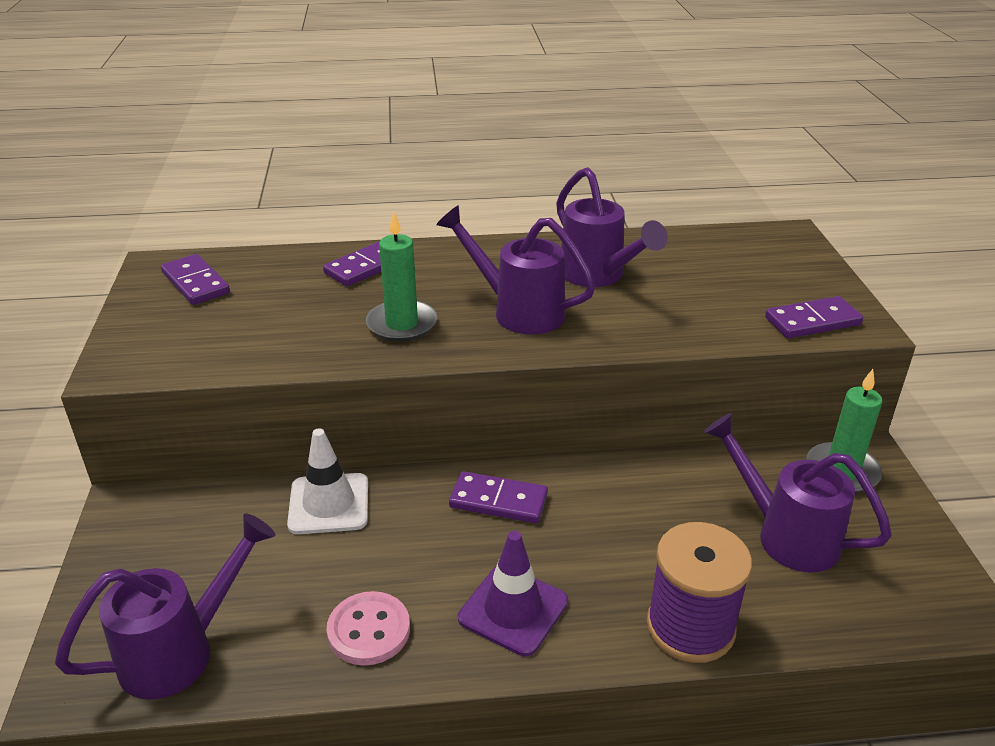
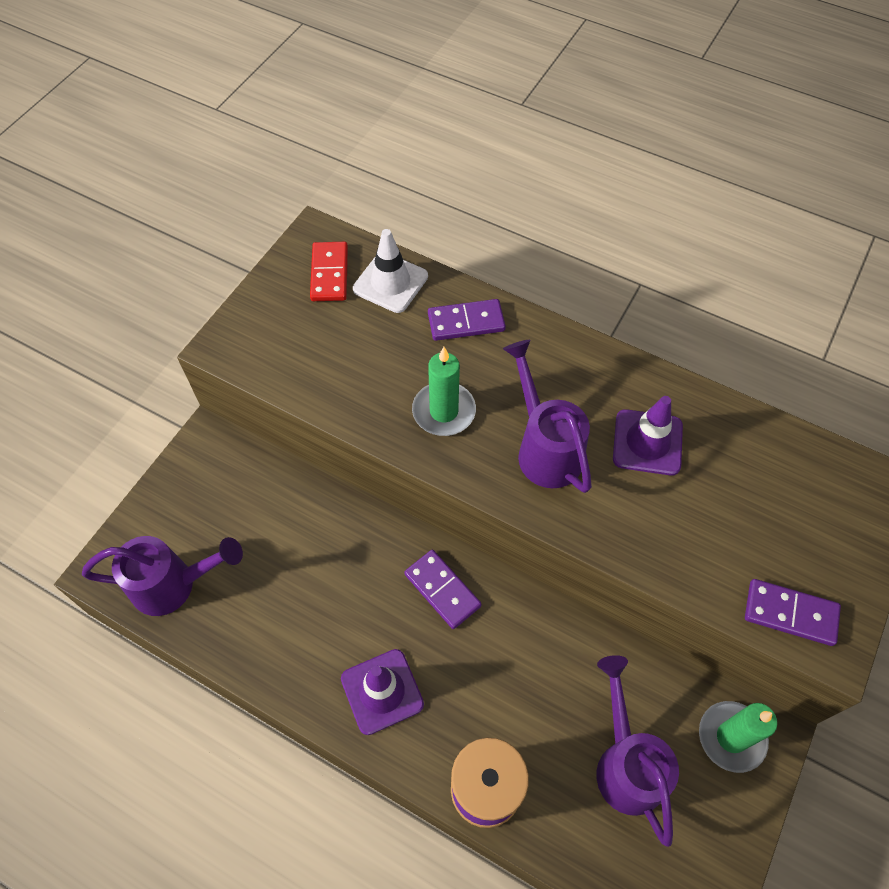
camera: 35 degrees right, 25 degrees up
(195, 283) = (329, 274): purple domino -> red domino
(329, 504) = (329, 518): white traffic cone -> white traffic cone (390, 283)
(369, 630) = (284, 644): pink button -> none
(598, 276) = (647, 442): purple watering can -> purple traffic cone

